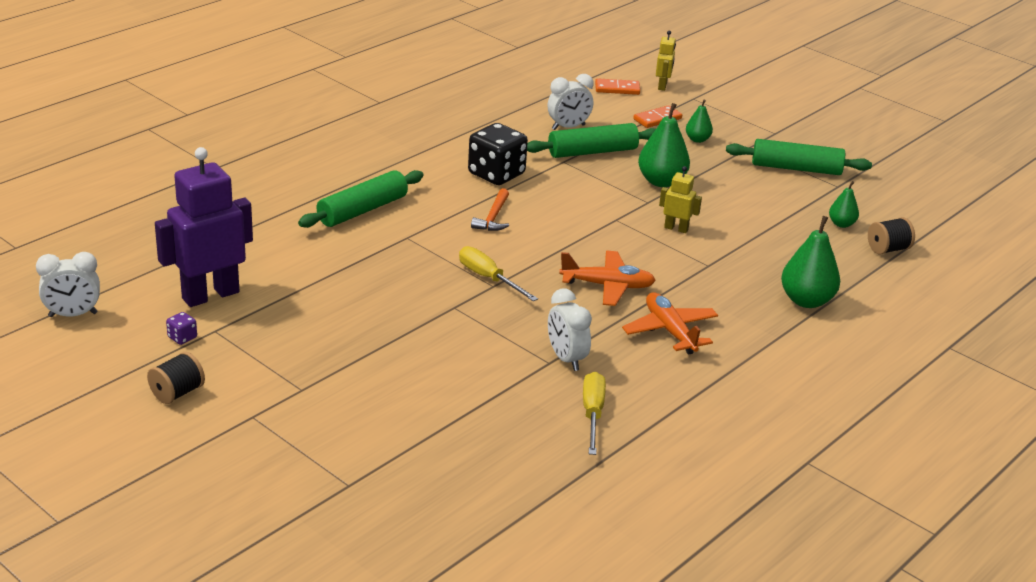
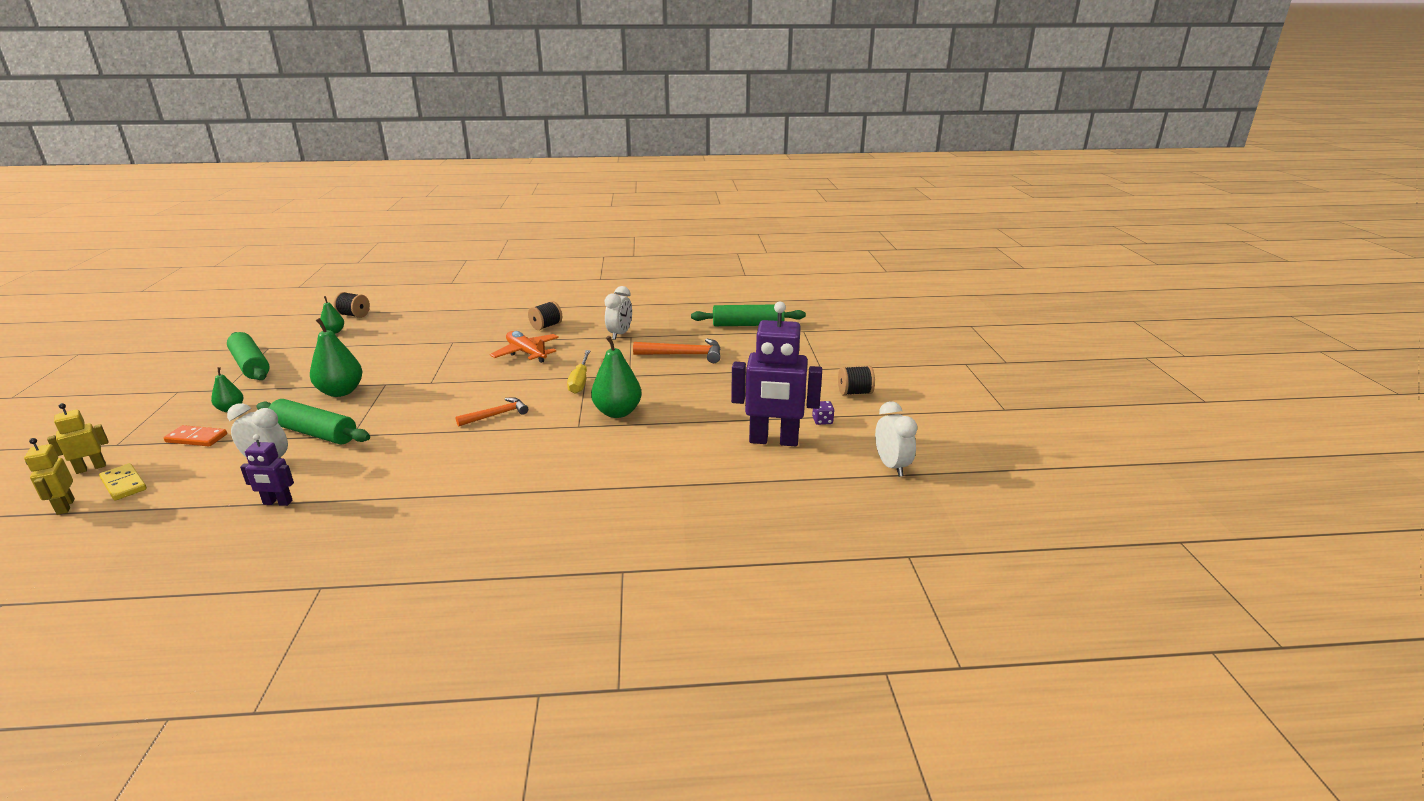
camera: 135 degrees left, 5 degrees down
(73, 315) = (891, 466): white clock -> white clock turned 45 degrees clockwise
(362, 210) = (571, 460): green rolling pin -> green rolling pin (748, 325)
(442, 361) = (683, 355): none -> orange hammer
(496, 174) = (419, 446): black dice -> none
(501, 116) = (277, 502): none -> purple robot
(592, 414) = (651, 315): yellow screwdriver -> none
(617, 89) = (123, 484): orange domino -> yellow domino
(670, 331) = (546, 326): orange plane -> black spool
(676, 228) = (415, 363): yellow robot -> yellow robot (65, 506)
(806, 301) = (454, 313): green pear -> green pear (617, 412)

